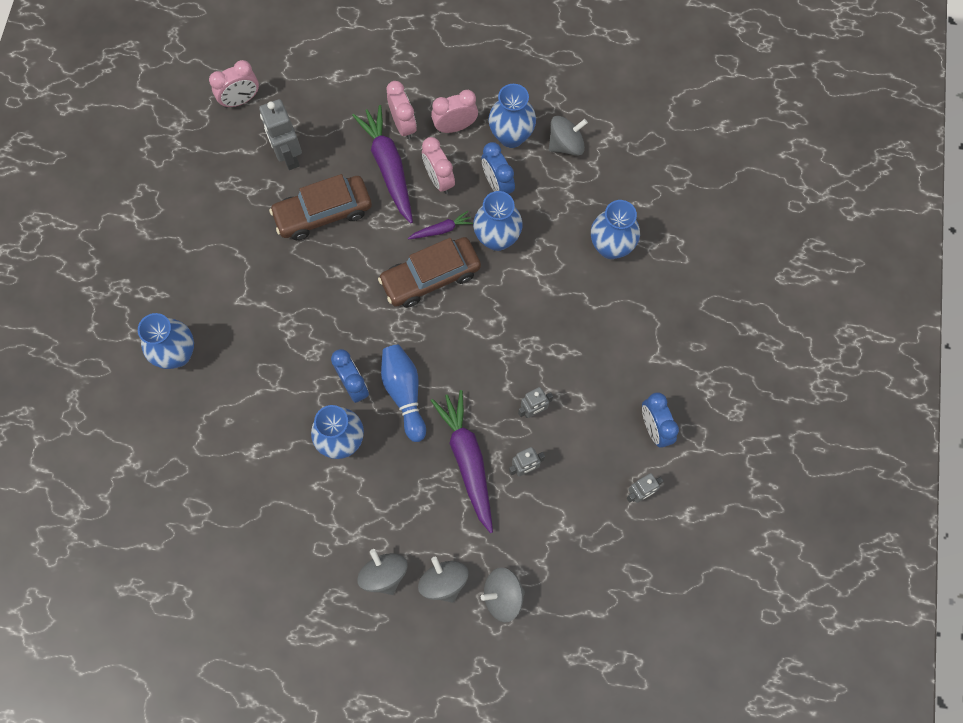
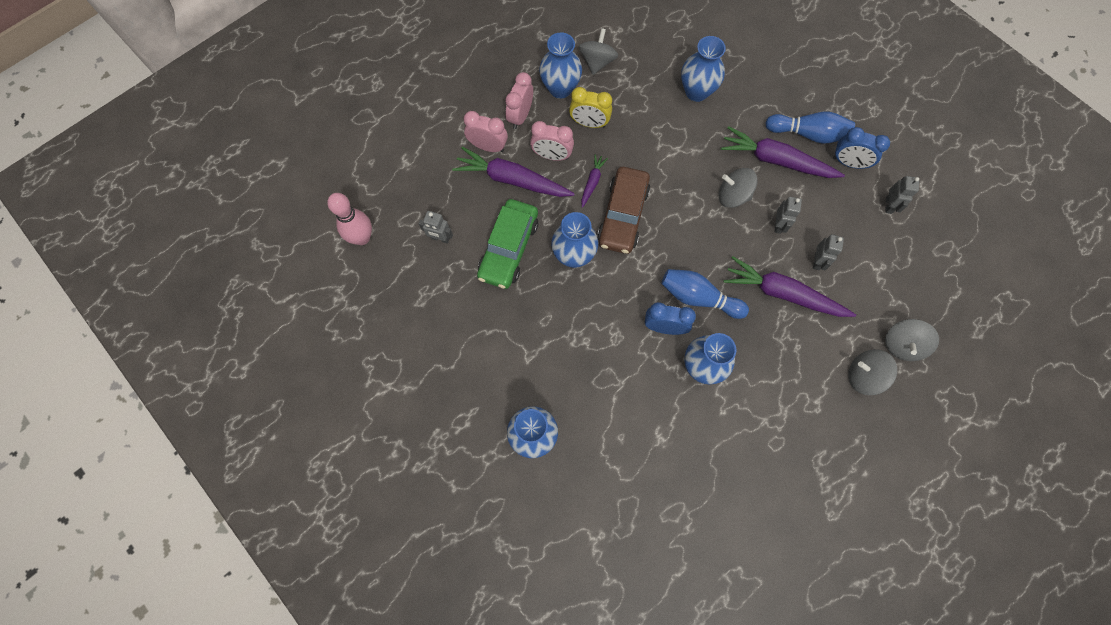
camera: 50 degrees left, 0 degrees up
(240, 100) = (362, 238): pink clock -> pink bowling pin
(288, 156) = (440, 238): grey robot -> grey robot, size x0.60
(323, 213) = (508, 249): brown car -> green car
(384, 574) = (828, 413): grey spinning top -> grey spinning top (733, 196)
(497, 184) = (589, 123): blue clock -> yellow clock
(497, 238) = (630, 153): blue vase -> blue vase (573, 256)
(599, 364) = (776, 160): none -> purple carrot
(653, 372) = (808, 134): none -> blue bowling pin

